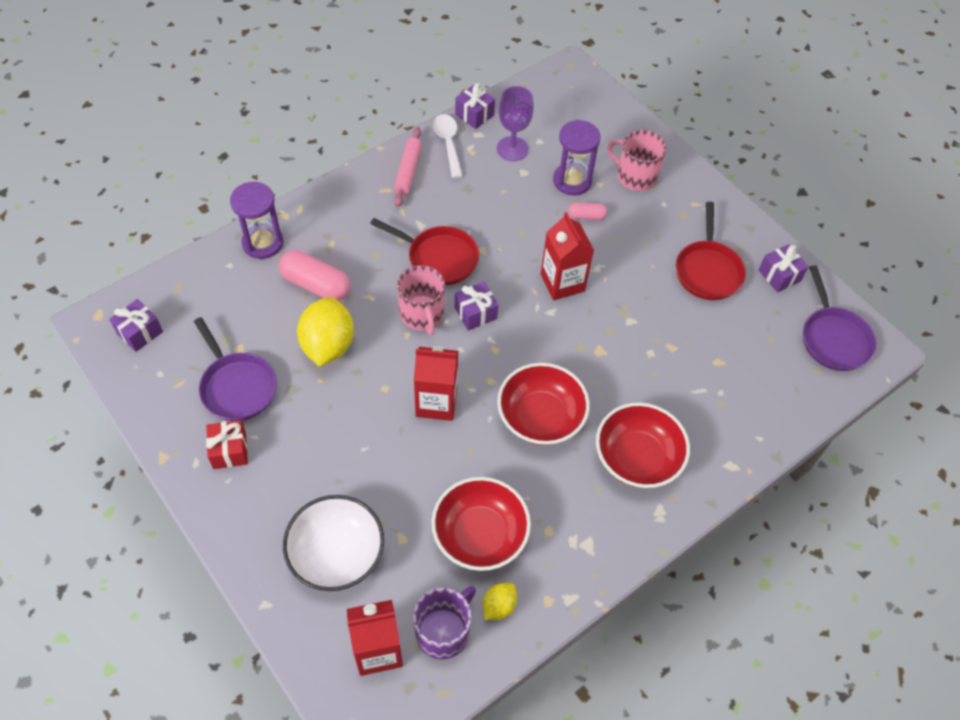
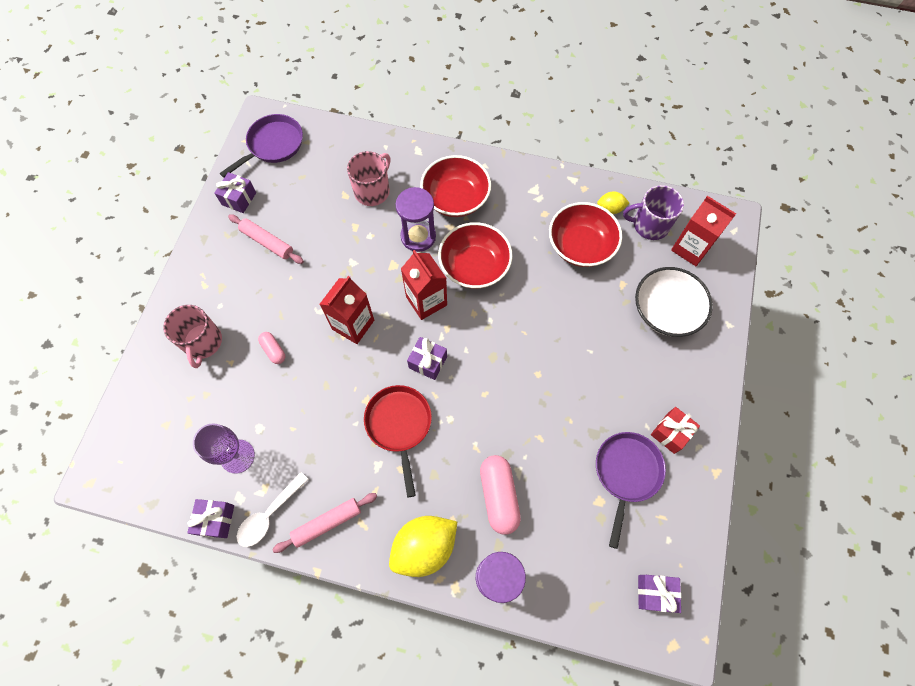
camera: 125 degrees left, 10 degrees up
(328, 345) = (540, 440): yellow lemon -> yellow lemon (424, 547)
(422, 314) = (459, 397): pink mug -> pink mug (373, 191)
(436, 402) = (519, 333): red carton -> red carton (426, 301)
(572, 181) = (242, 385): purple hourglass -> purple hourglass (418, 236)
(708, 270) = (267, 242): red pan -> pink rolling pin

